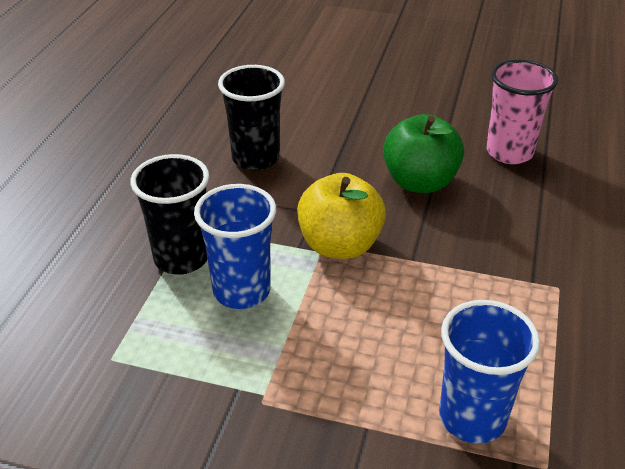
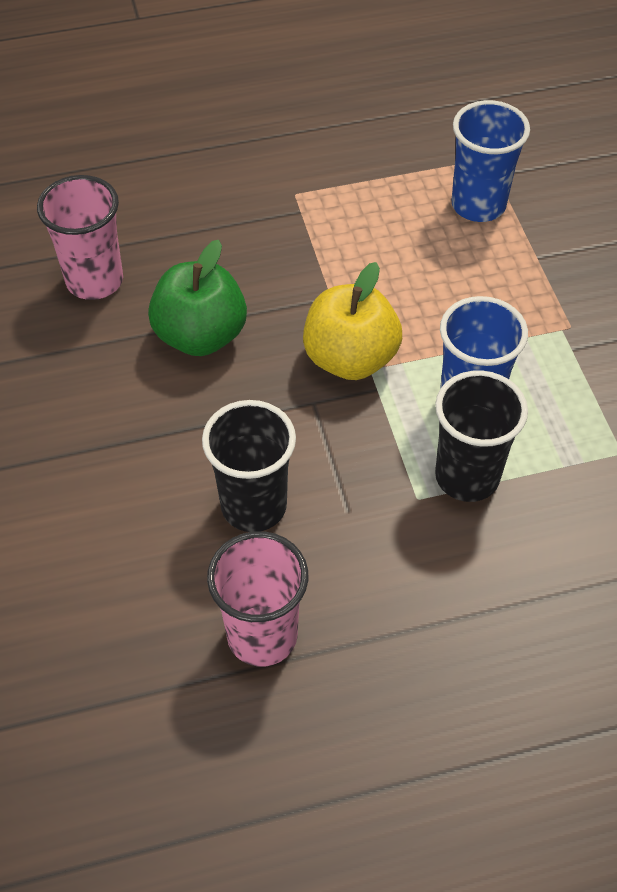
camera: 120 degrees left, 15 degrees up
(169, 134) = (262, 636): none -> pink cup

